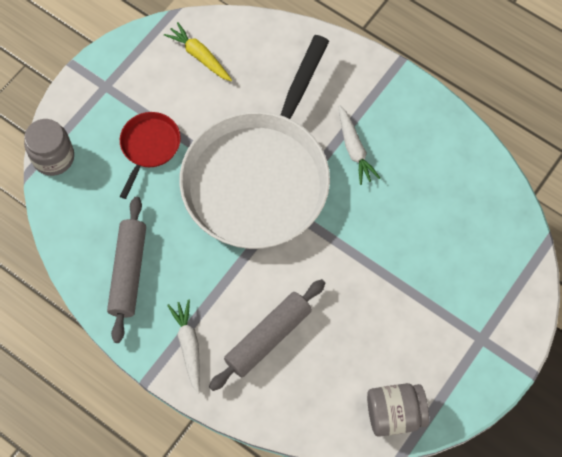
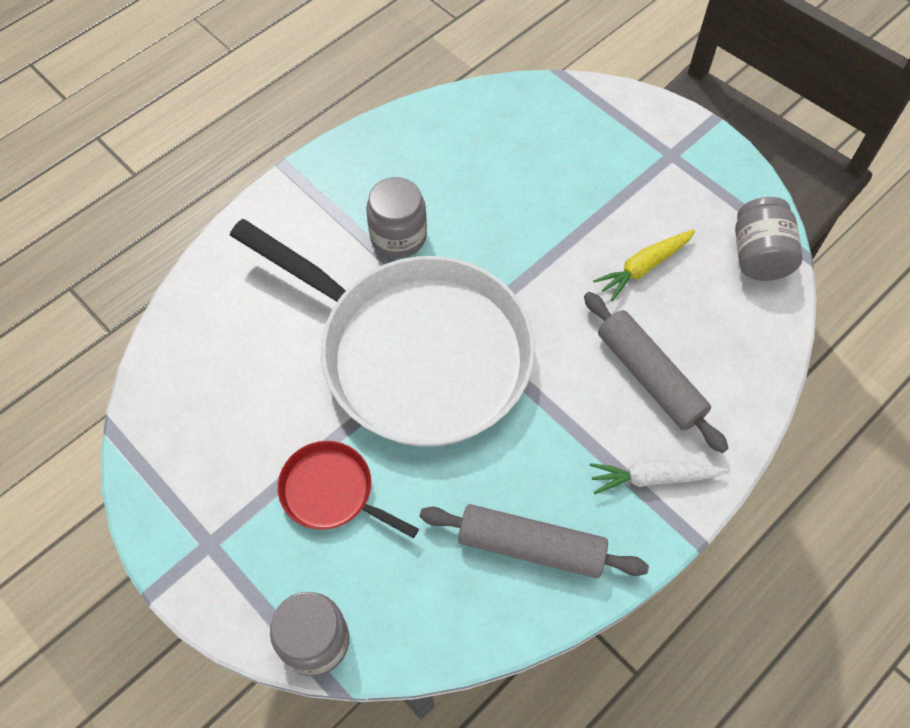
camera: 80 degrees left, 5 degrees down
(199, 56) = (199, 402): yellow carrot -> yellow carrot (643, 267)
(354, 149) = (398, 236): white carrot -> grey jar

